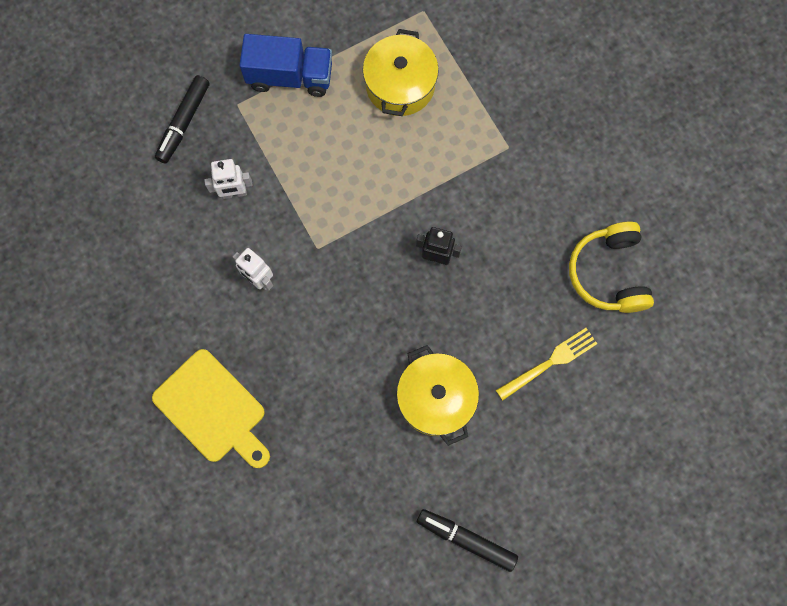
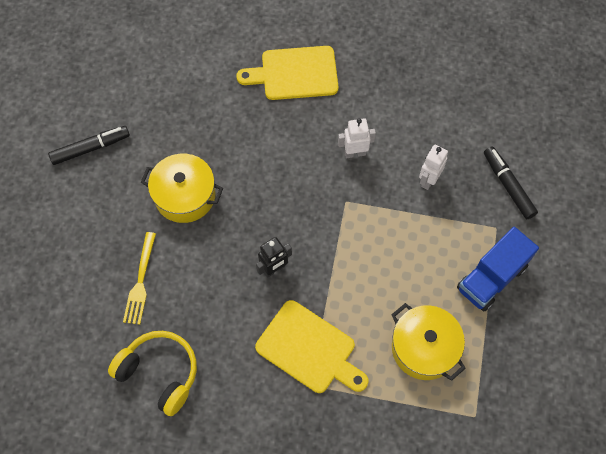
camera: 130 degrees right, 10 degrees down
(480, 171) = (309, 349): none -> yellow cutting board

